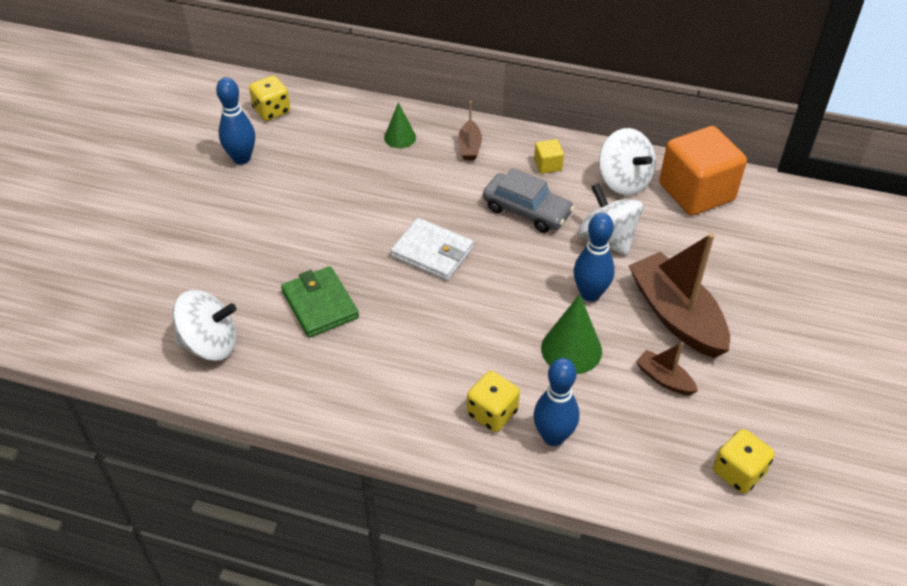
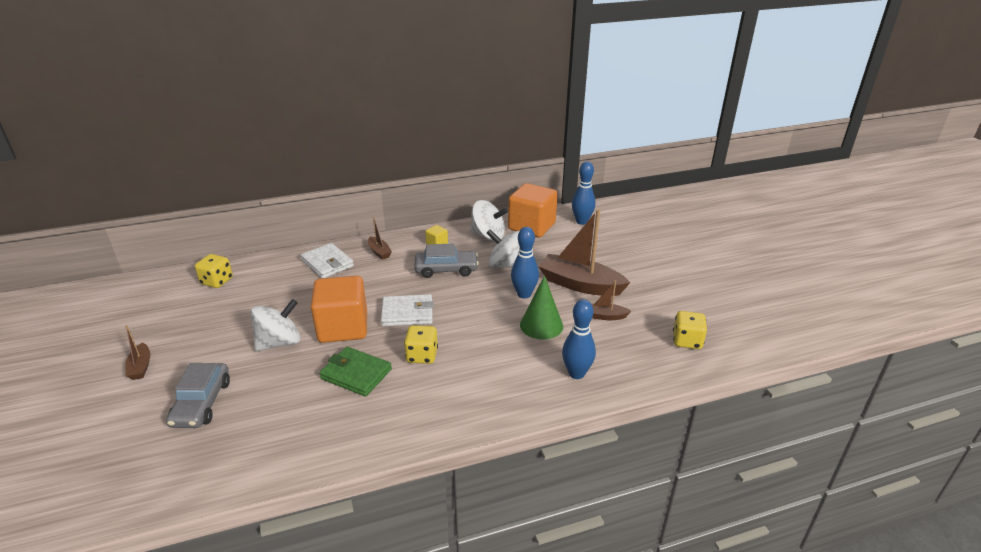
camera: 35 degrees left, 15 degrees down
(139, 190) = (141, 367): none -> brown boat
(162, 262) = (201, 403): none -> grey car
(210, 344) = (291, 436): white spinning top -> white spinning top (279, 343)
(242, 158) = (216, 316): blue bowling pin -> blue bowling pin (581, 221)
(351, 237) = (343, 327): none -> orange cube
(400, 137) = (327, 263): green cone -> white wallet
(492, 413) = (529, 379): yellow dice -> yellow dice (422, 356)

